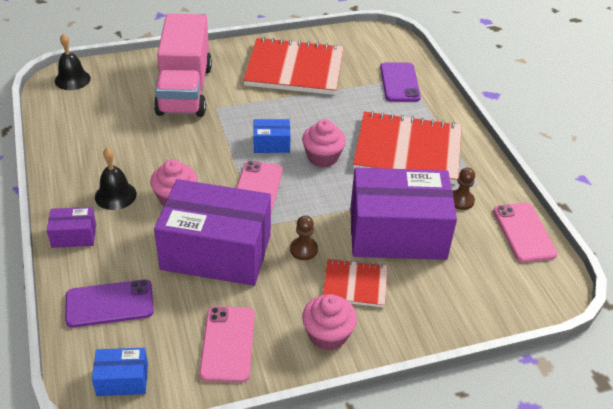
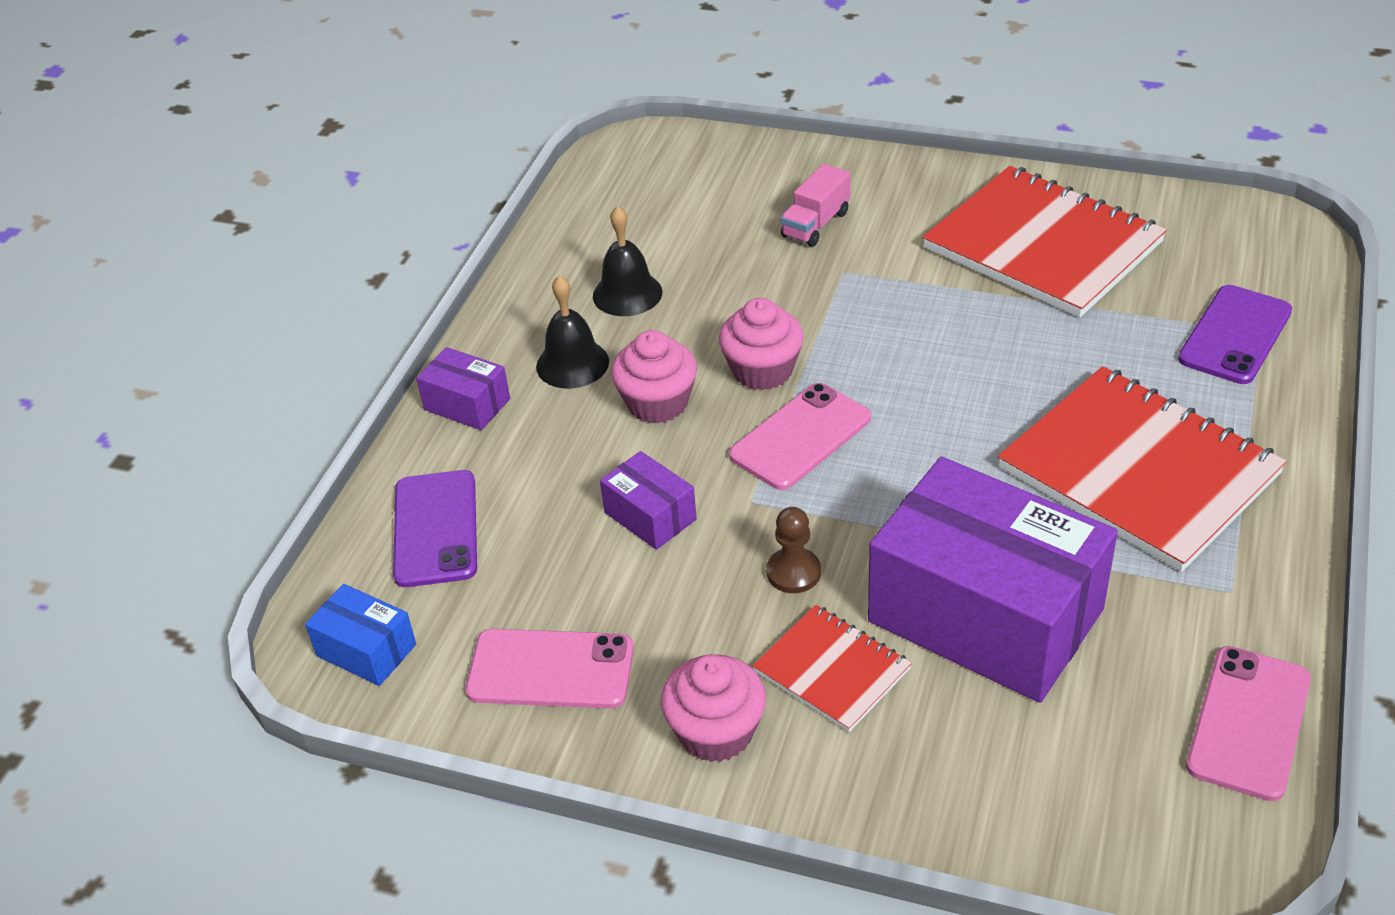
camera: 40 degrees right, 0 degrees up
(72, 79) = (653, 152): black bell -> black bell (627, 294)
(109, 303) = (436, 529): purple phone -> purple phone turned 60 degrees clockwise
(184, 90) = (815, 224): pink truck -> pink truck, size x0.41
(216, 252) = (650, 516): purple box -> purple box, size x0.43
(227, 344) = (550, 669): pink phone -> pink phone turned 60 degrees clockwise
(271, 144) = (888, 369): blue box -> none
(322, 157) = (961, 424): pink cupcake -> pink cupcake (762, 370)
(461, 200) = (1166, 607): brown pawn -> none

